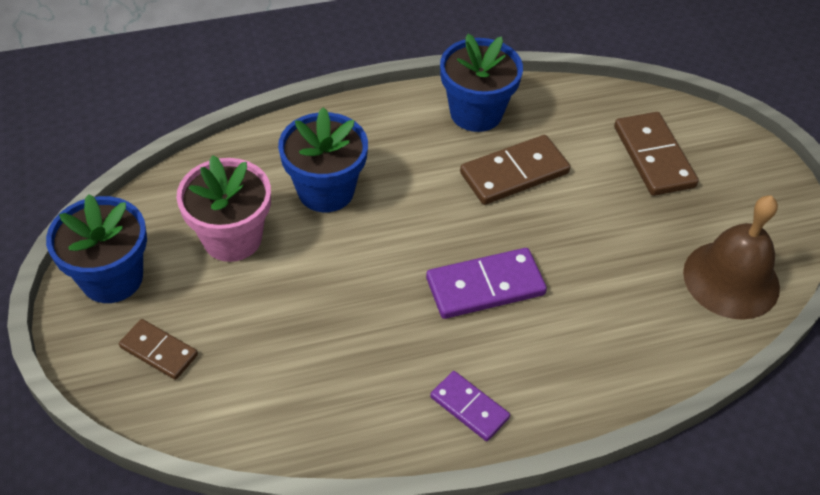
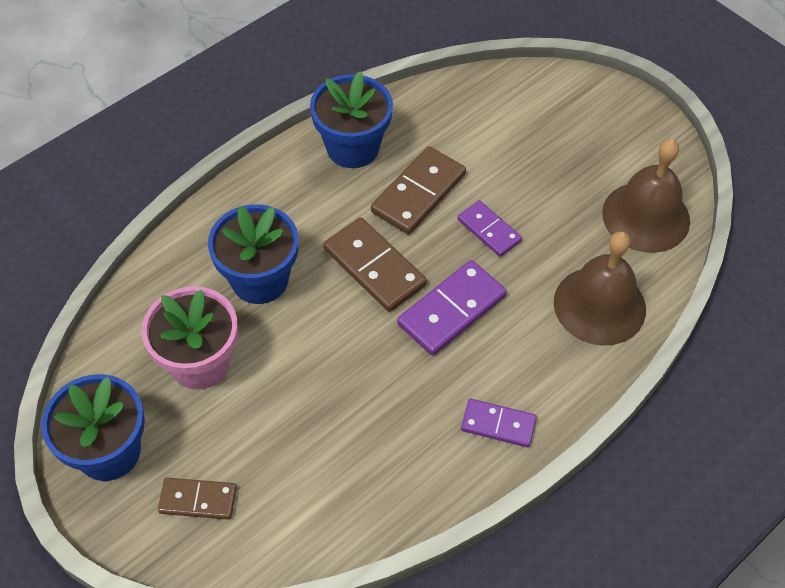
camera: 25 degrees left, 5 degrees up
(563, 231) = (489, 230): none -> purple domino
(635, 341) = (599, 305): none -> brown bell
(654, 157) = (528, 129): brown domino -> brown domino (374, 267)

